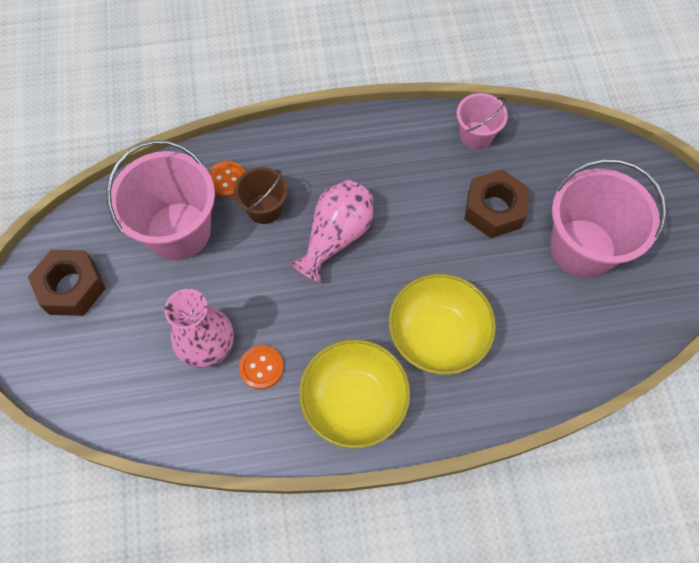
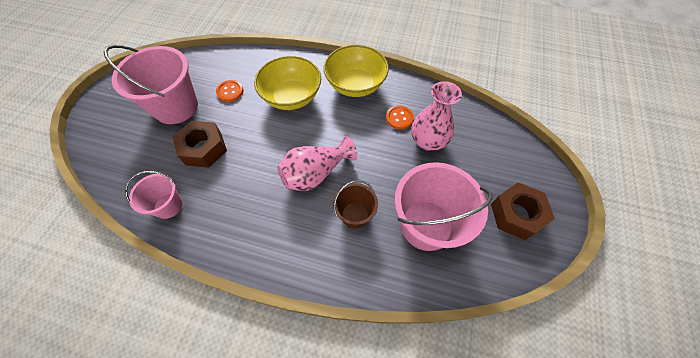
camera: 155 degrees left, 5 degrees down
(227, 180) = (374, 253): orange button -> orange button (230, 91)

